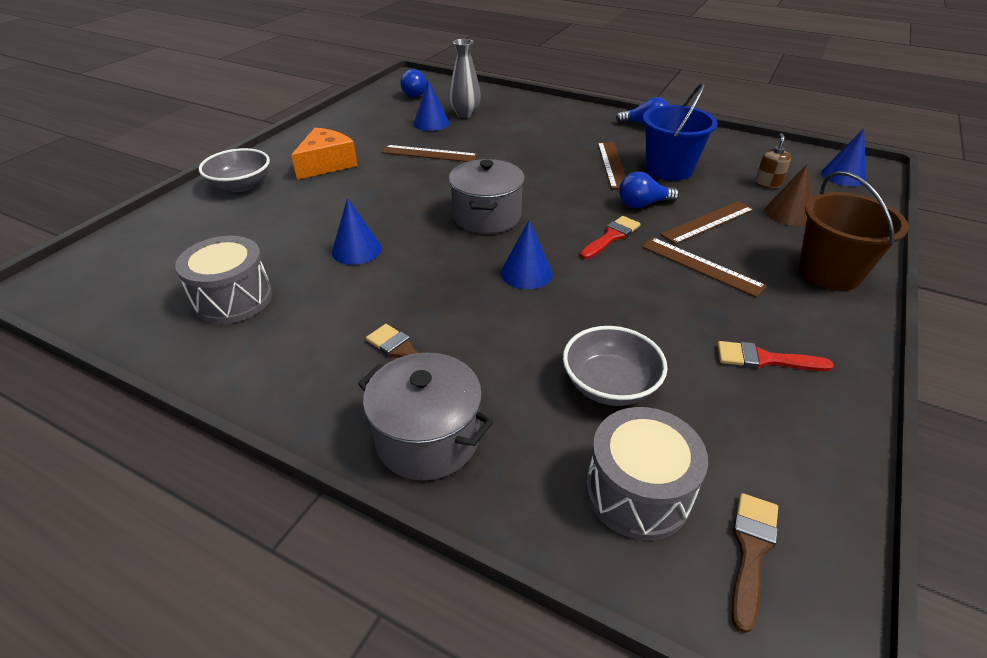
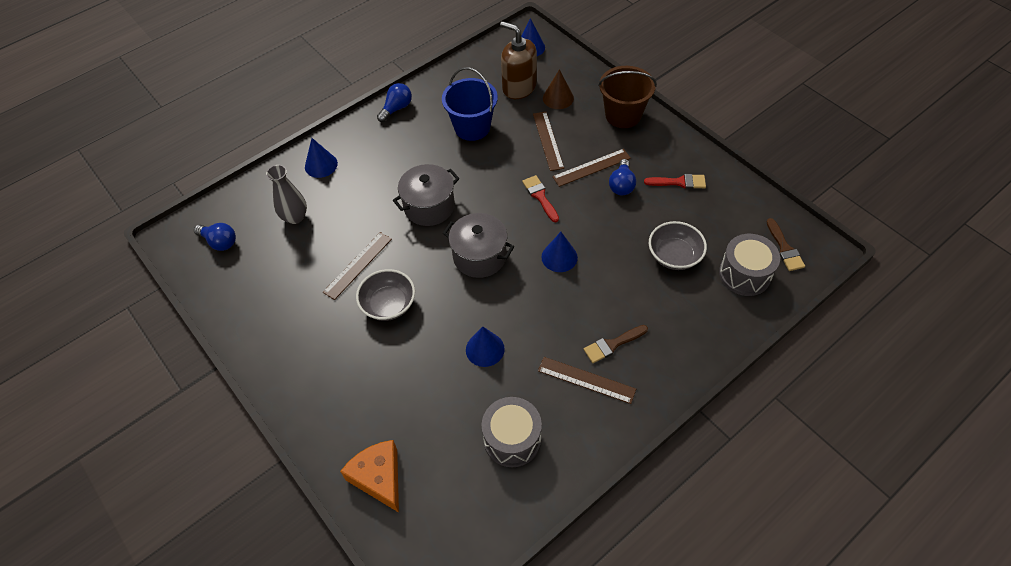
camera: 65 degrees left, 15 degrees up
(241, 185) = (333, 420): grey bowl -> grey bowl (388, 304)
(327, 164) = (331, 346): orange cheese -> orange cheese (379, 478)
(427, 438) = (684, 351): grey pot -> grey pot (429, 206)
(431, 123) = (297, 247): blue cone -> blue cone (321, 165)
(612, 164) = (447, 155): brown ruler -> brown ruler (586, 380)
(643, 204) = (510, 163): blue light bulb -> blue light bulb (621, 185)
(751, 551) = (784, 248): brown brush -> brown brush turned 150 degrees counterclockwise
(764, 359) = (679, 182): red brush -> red brush turned 120 degrees counterclockwise
(767, 183) = (519, 87): brown soap dispenser -> brown soap dispenser, size x2.08

